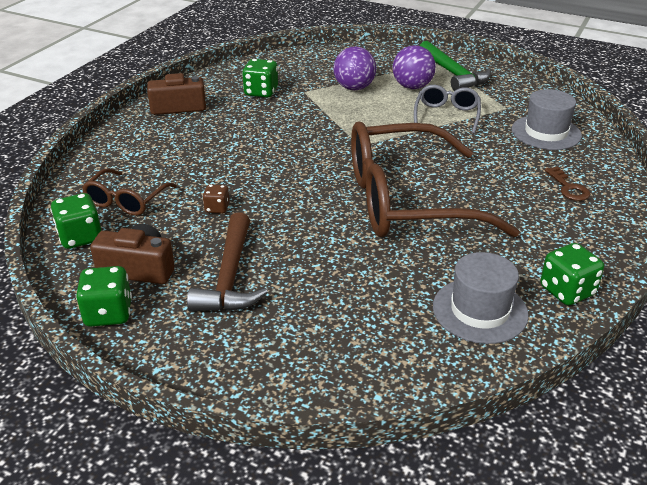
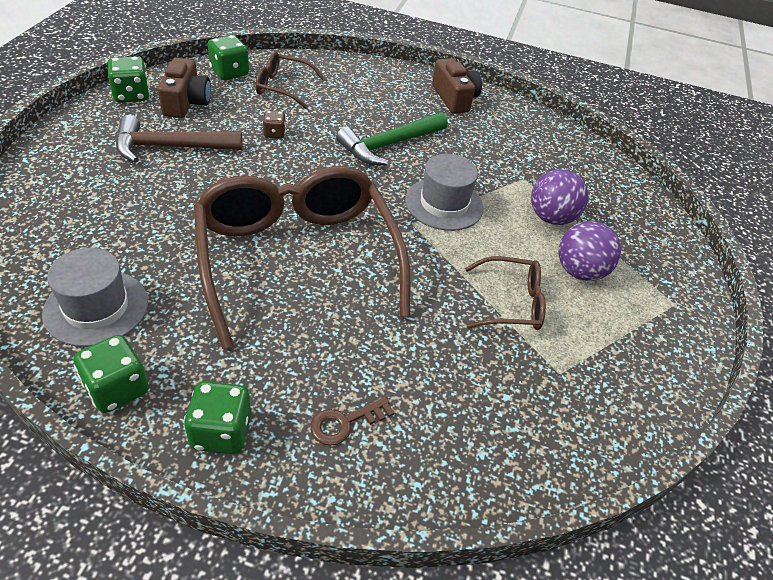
camera: 75 degrees right, 10 degrees up
(261, 92) = (508, 147): green dice -> green dice (221, 432)
(446, 115) = (511, 303): grey glasses -> brown glasses
(453, 74) = (642, 317): green hammer -> green hammer (389, 145)
(546, 132) = (497, 415): grey hat -> grey hat (444, 204)

